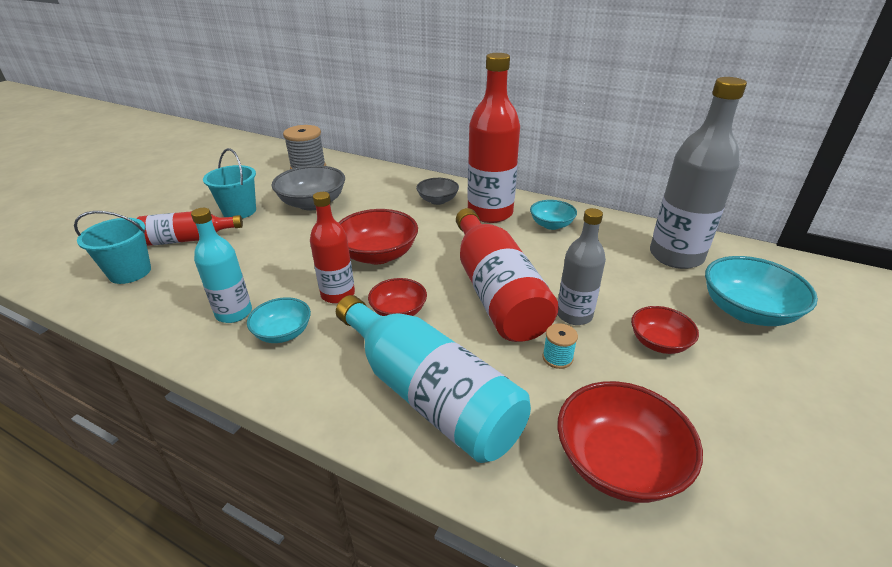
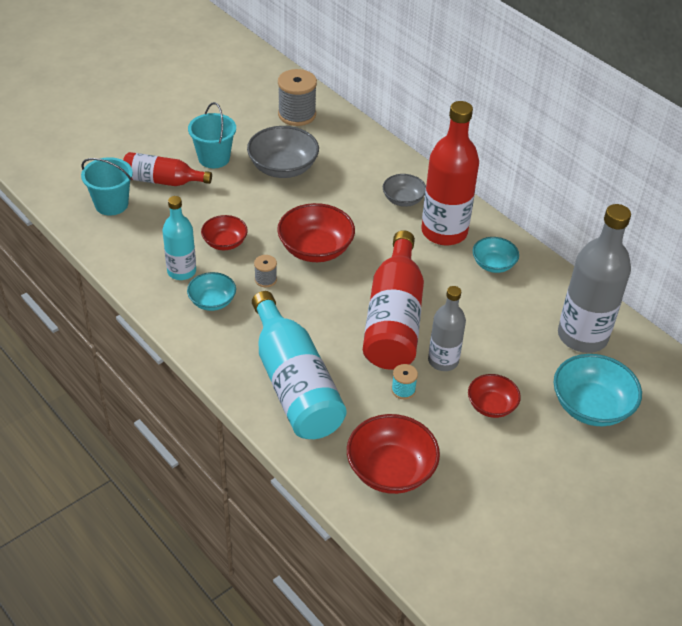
camera: 20 degrees right, 10 degrees up
(338, 294) = (265, 279): red bottle -> grey spool
(398, 311) = (306, 311): red bowl -> red bowl (225, 242)

